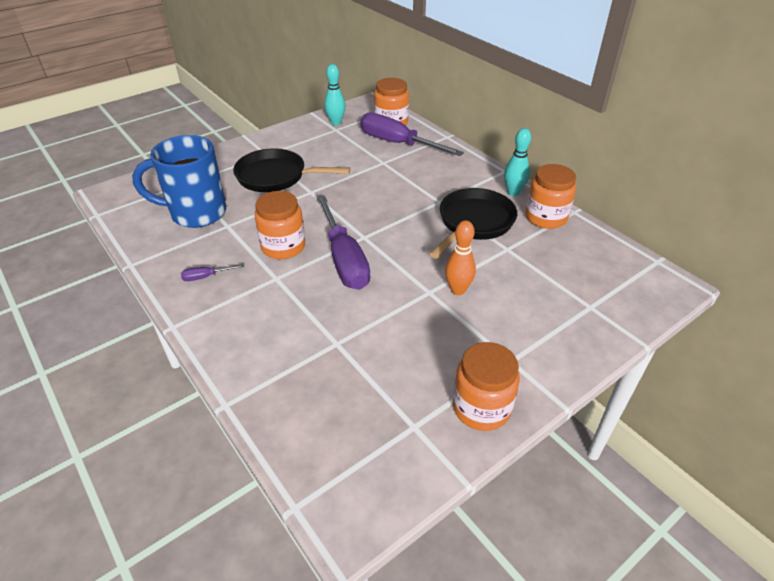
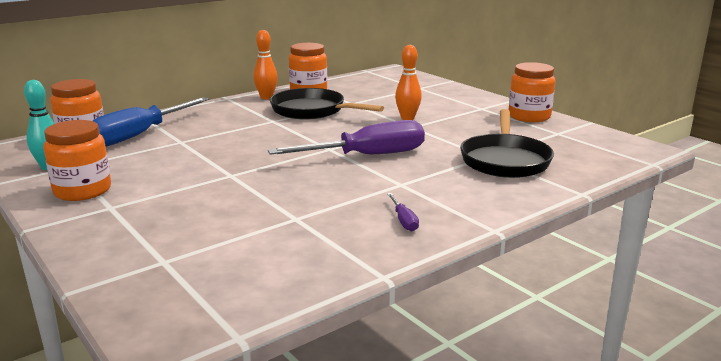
camera: 90 degrees left, 20 degrees down
(196, 213) = (259, 243): blue mug -> none
(276, 176) = (182, 196): black pan -> black pan (505, 160)
(283, 246) = (344, 183): orange jar -> orange jar (82, 191)
(398, 143) = (139, 135): purple screwdriver -> blue screwdriver
(513, 192) = (266, 97): turquoise bowling pin -> orange bowling pin

